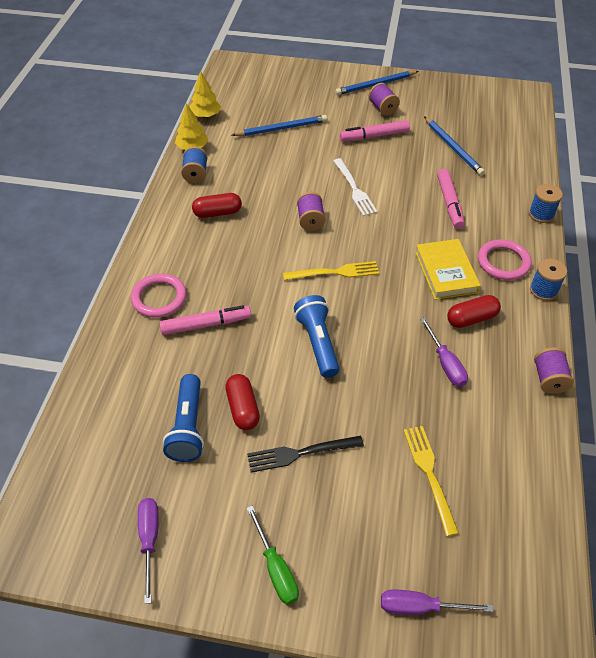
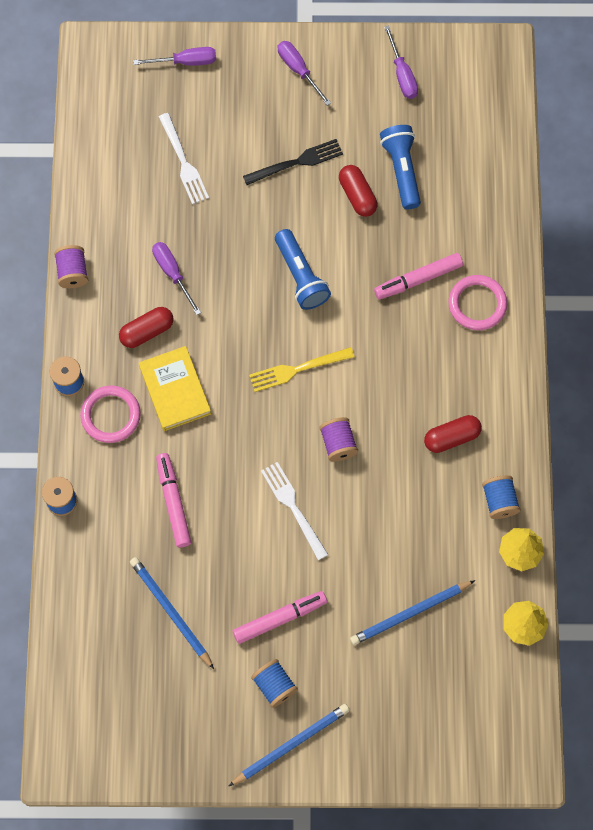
camera: 170 degrees right, 20 degrees up
(276, 568) = (298, 70): green screwdriver -> purple screwdriver
(382, 108) = (274, 685): purple spool -> blue spool
(429, 474) = (183, 162): yellow fork -> white fork

